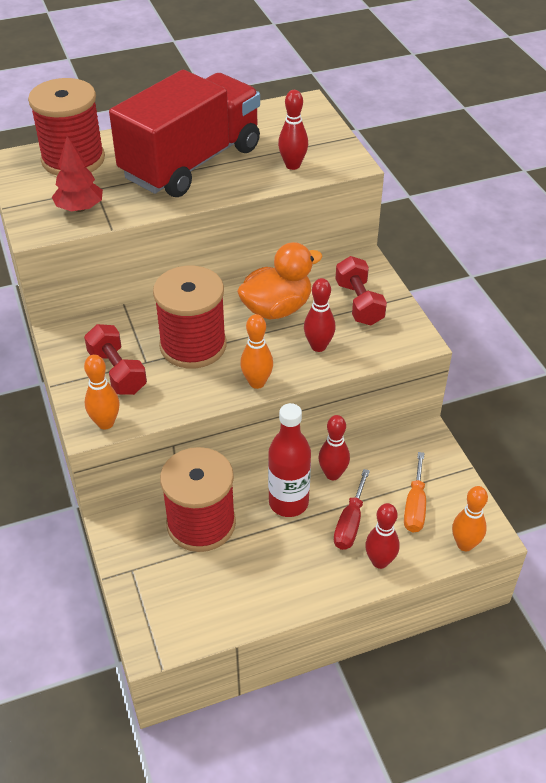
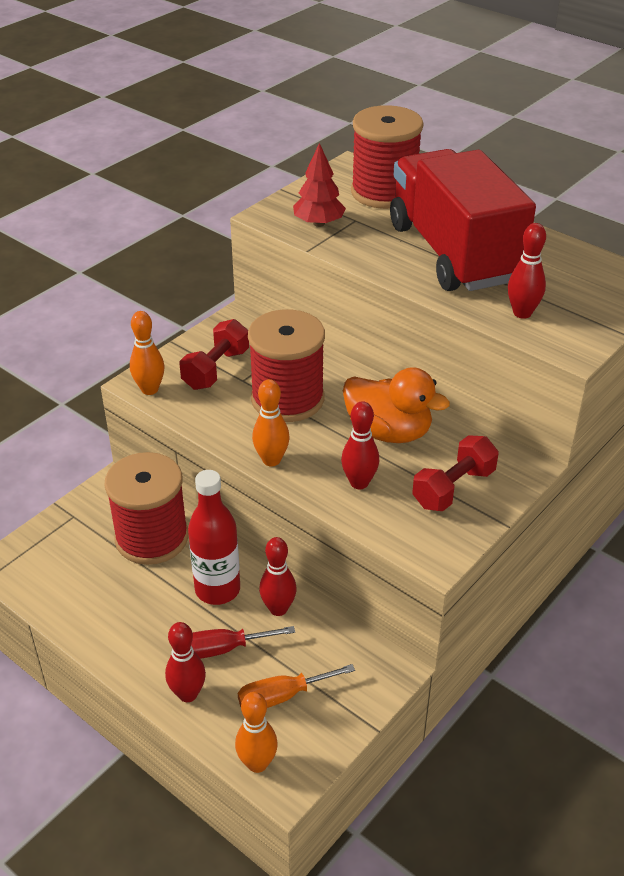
camera: 60 degrees right, 5 degrees down
(191, 163) = (453, 253): red truck -> red truck turned 120 degrees counterclockwise

